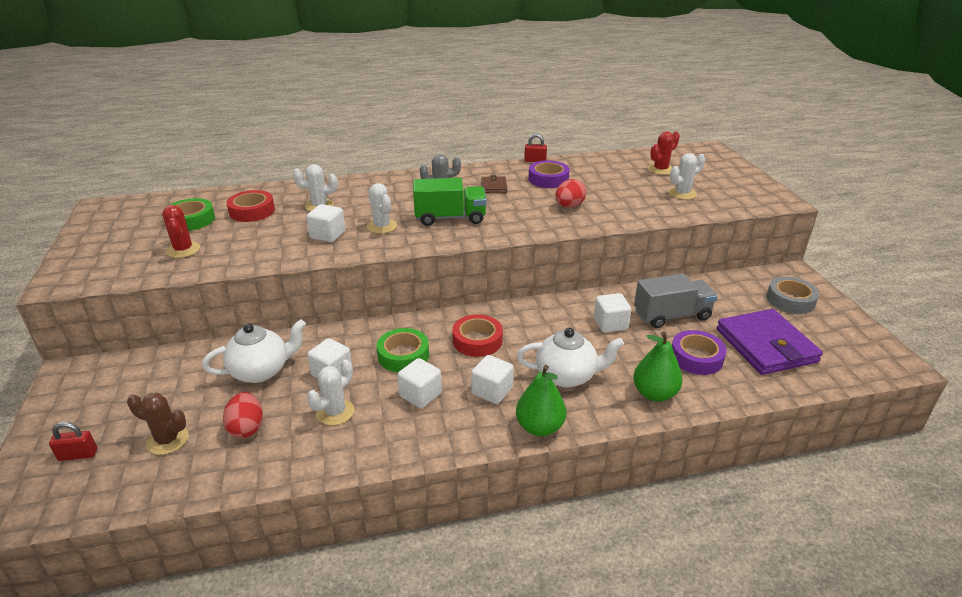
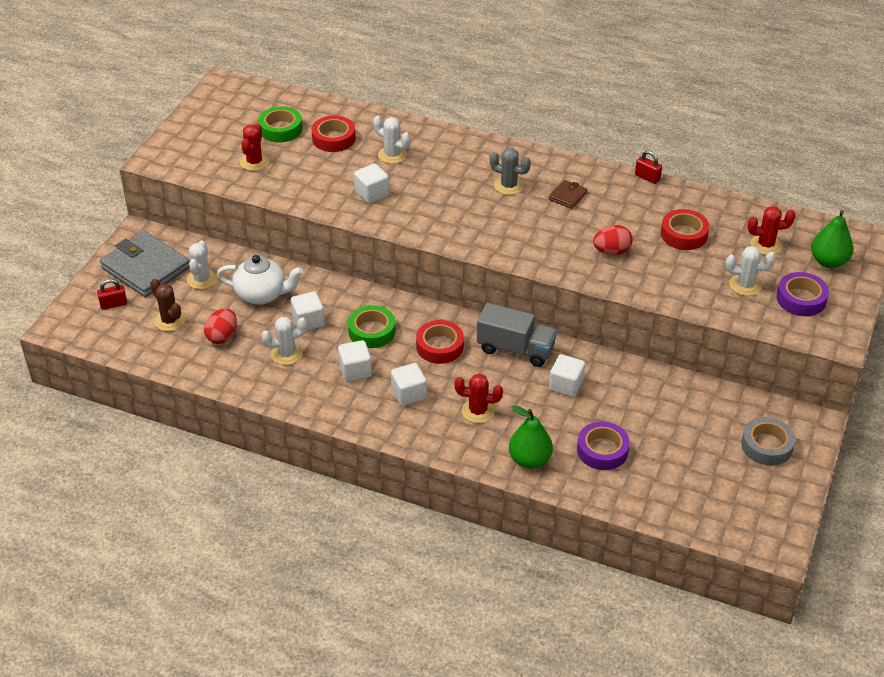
camera: 35 degrees right, 10 degrees up
(78, 455) = (113, 304): red padlock -> red padlock turned 45 degrees counterclockwise
(99, 401) = (146, 268): none -> grey wallet
(382, 226) = (423, 203): white cactus -> white cactus (202, 279)
(450, 218) = (489, 218): green truck -> none
(539, 427) = (415, 438): green pear -> green pear (828, 261)
(548, 179) = (631, 209): purple tape -> purple tape (801, 299)
(567, 376) = (478, 411): white teapot -> red cactus
(603, 181) = (684, 234): none -> red tape
(672, 315) = (631, 404): grey truck -> grey truck (515, 349)
(765, 345) = (678, 472): purple wallet -> none

